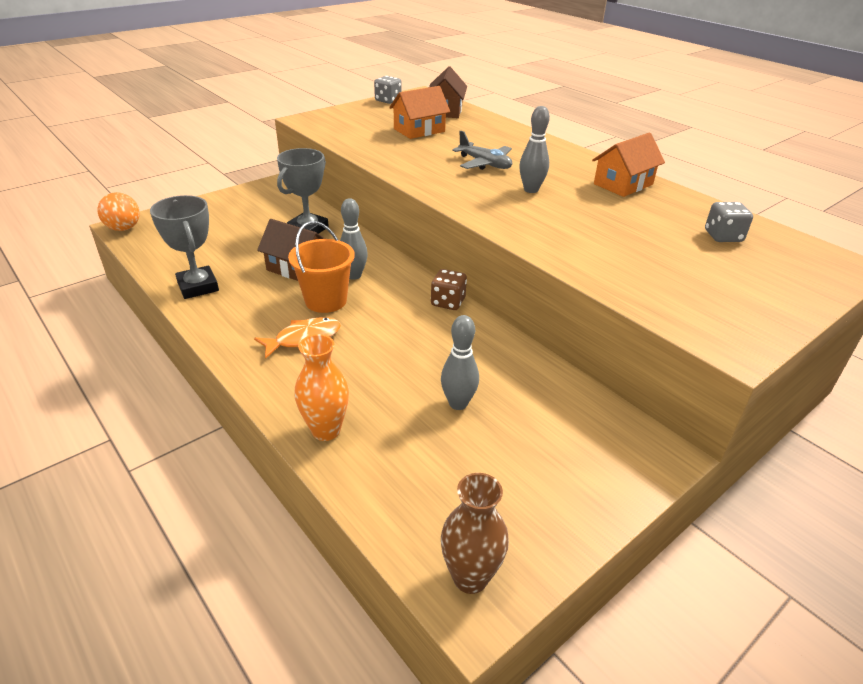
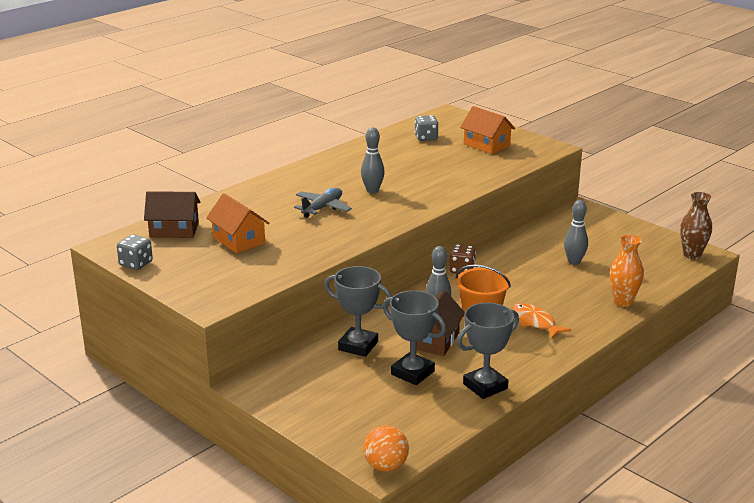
camera: 95 degrees left, 10 degrees down
(247, 251) = (412, 373): none -> grey trophy
(623, 184) = (351, 160): orange house -> orange house (486, 145)

